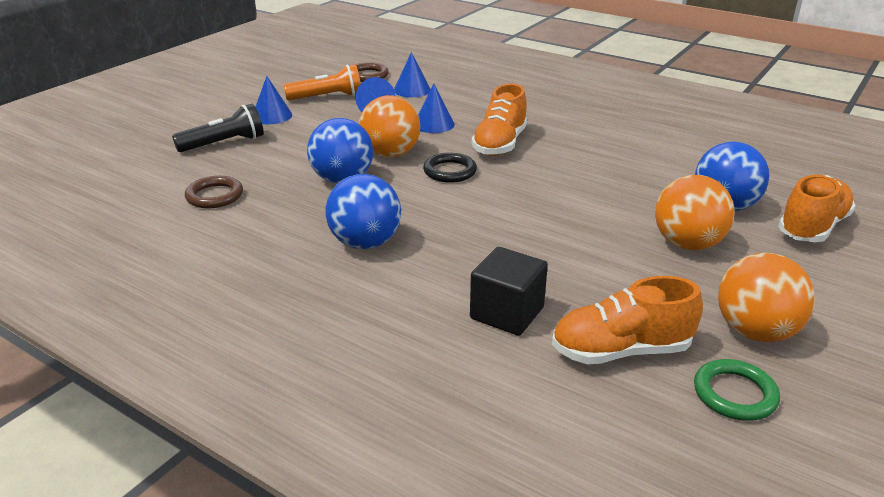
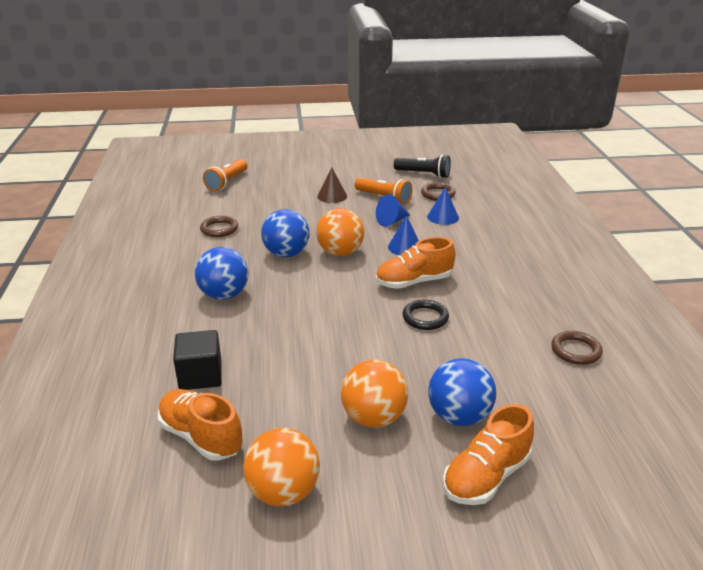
camera: 50 degrees right, 0 degrees up
(112, 153) = (227, 182): none -> orange flashlight
(224, 143) = (279, 201): black flashlight -> black flashlight (423, 174)
(272, 116) = (332, 196): blue cone -> brown cone
(450, 171) = (347, 282): black ring -> black ring (425, 317)
(687, 129) = (576, 350): none -> brown ring
(734, 394) = (195, 505): green ring -> none
(812, 227) = (486, 476): orange shoe -> orange shoe turned 135 degrees clockwise

